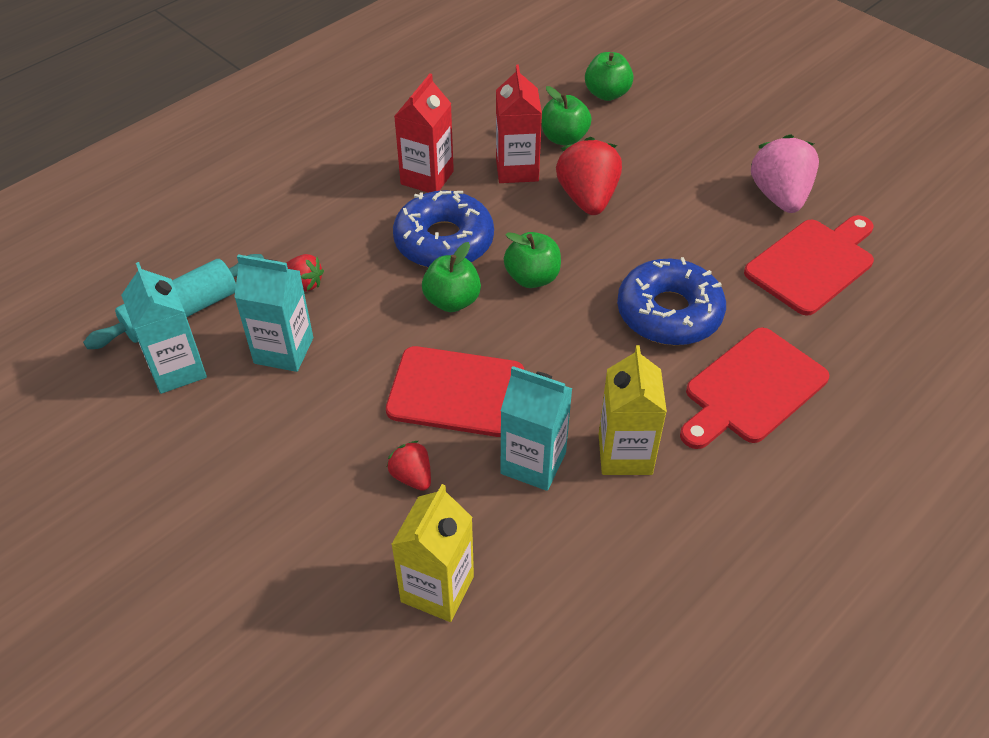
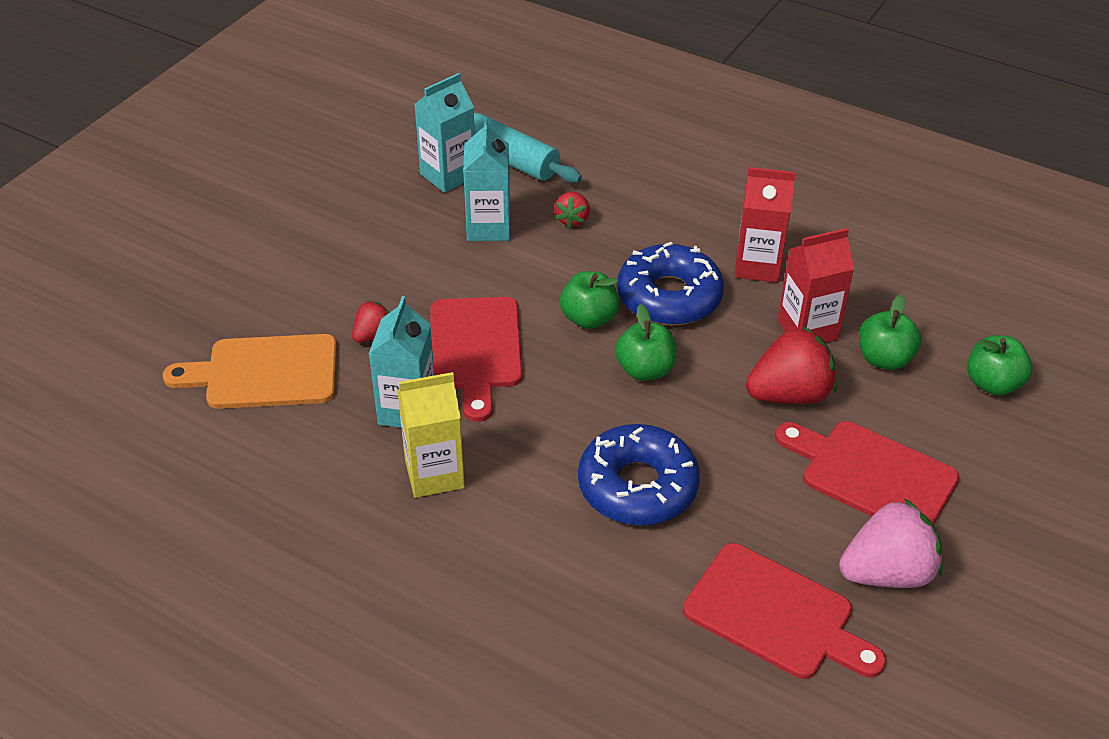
camera: 75 degrees right, 5 degrees down
(437, 589) = (264, 373): yellow carton -> orange cutting board
(751, 389) = (550, 568): red cutting board -> red cutting board (871, 475)

